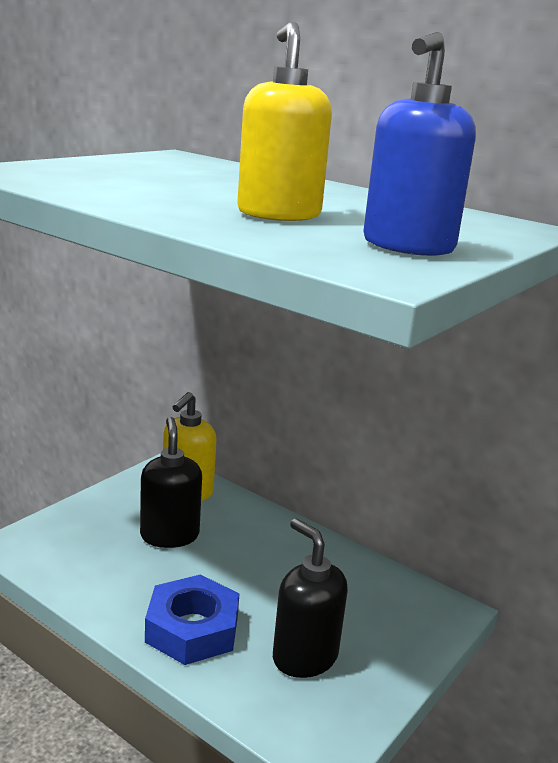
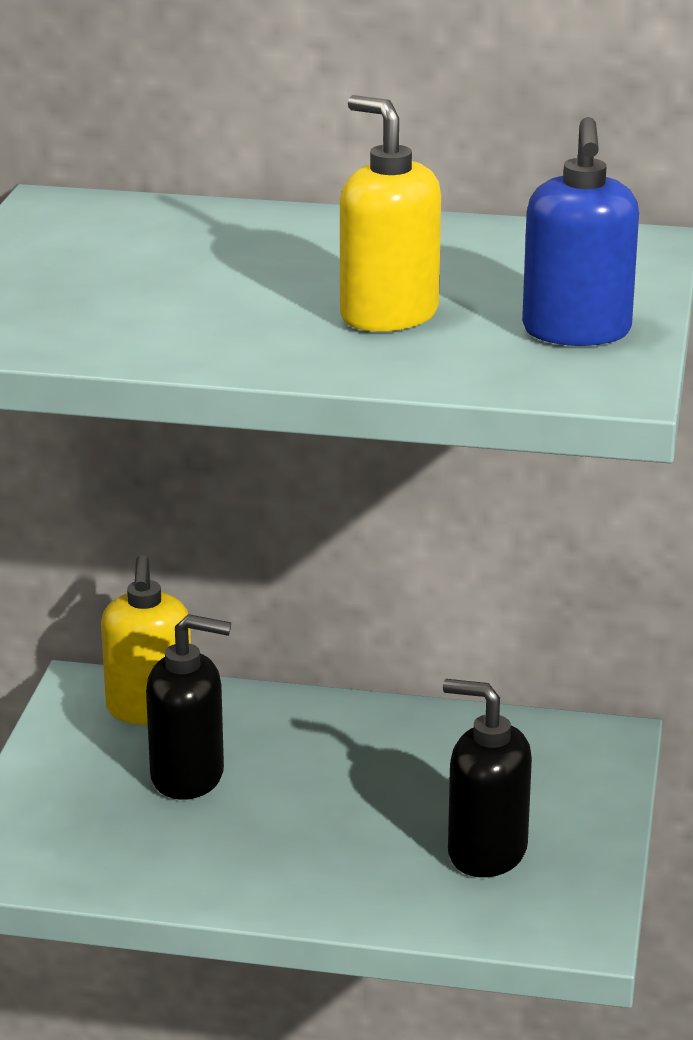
camera: 25 degrees left, 5 degrees up
(169, 535) = (188, 776): black soap dispenser -> black soap dispenser turned 135 degrees clockwise
(192, 629) = (330, 873): blue nut -> none

